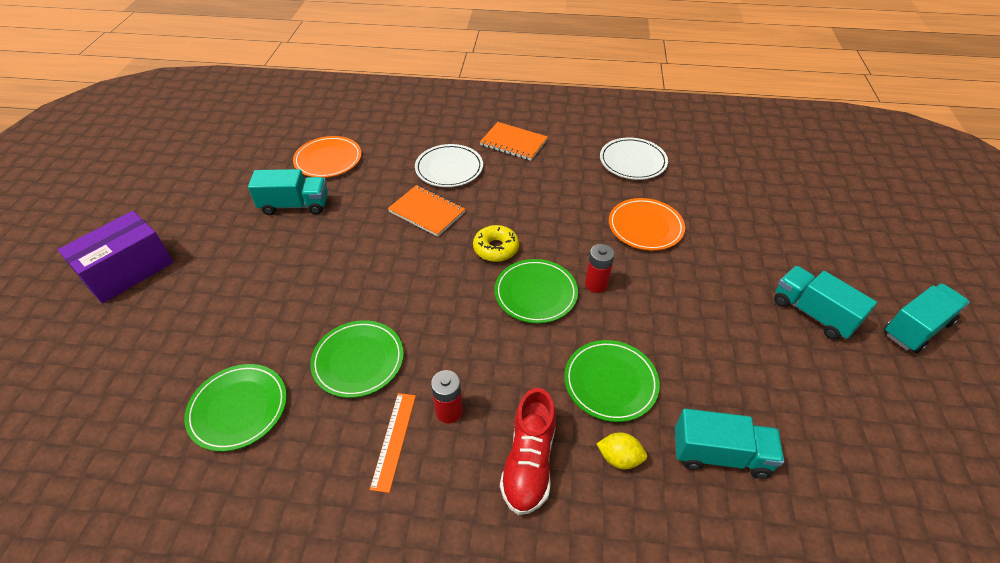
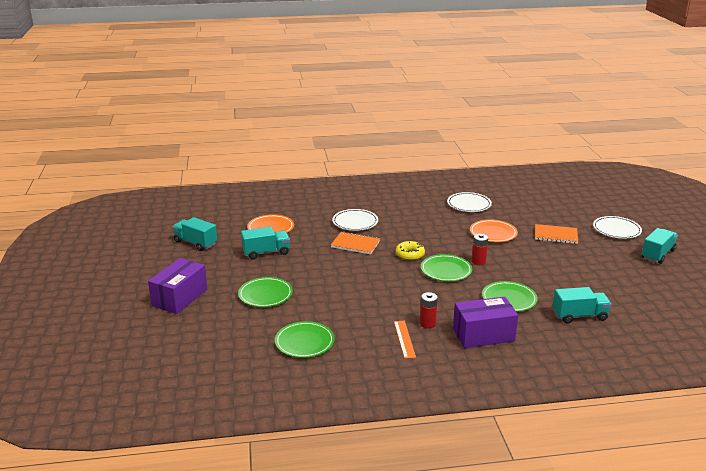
camera: 15 degrees left, 20 degrees down
(358, 361) = (361, 313): green plate -> green plate (265, 294)
(513, 143) = (388, 204): orange notebook -> orange notebook (555, 235)
(529, 462) = (483, 335): red shoe -> purple box
(619, 458) = (529, 325): yellow lemon -> none
(812, 313) = (602, 256): turquoise truck -> turquoise truck (195, 243)
(857, 256) = (616, 230): none -> white plate

